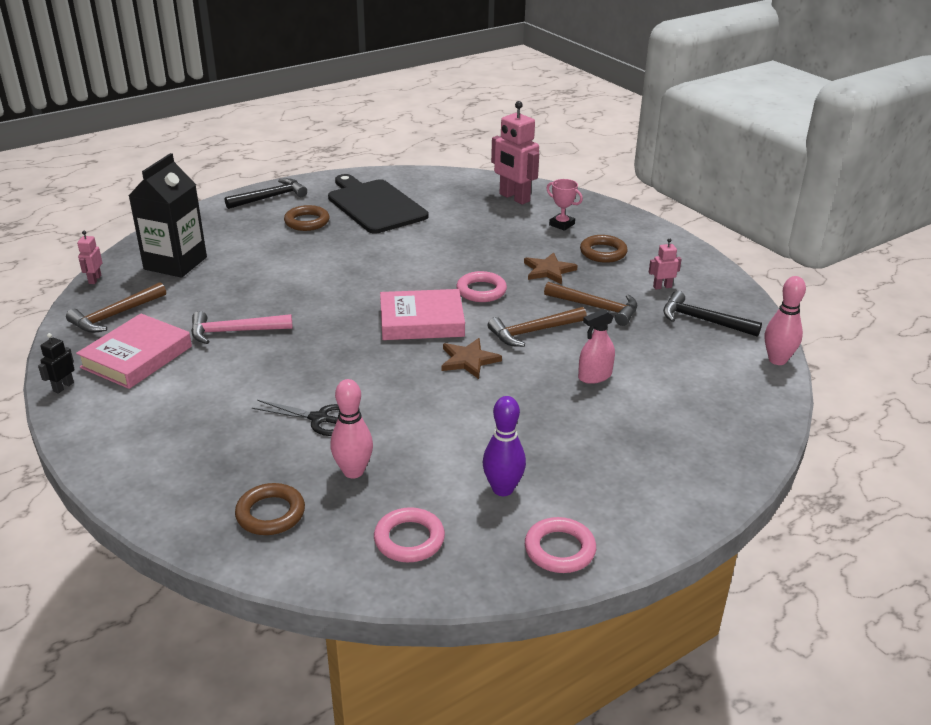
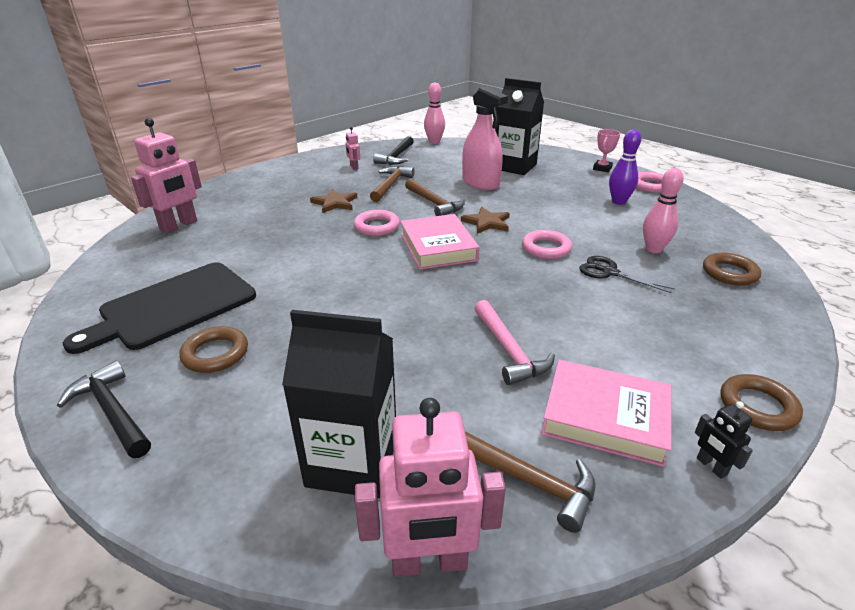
camera: 100 degrees left, 0 degrees up
(63, 387) = (711, 466): black robot -> black robot turned 45 degrees clockwise
(94, 279) = (429, 562): pink robot -> pink robot, size x2.13
(319, 419) = (609, 272): black scissors -> black scissors turned 60 degrees counterclockwise
(409, 539) = (692, 223): pink ring -> pink ring (546, 248)
(562, 224) = (246, 202): pink trophy -> pink trophy (602, 168)
(595, 376) = (480, 183): pink spray bottle -> pink spray bottle, size x1.73
(603, 252) = (301, 185): brown ring -> brown ring (757, 406)
(659, 419) = (514, 166): none -> black carton

